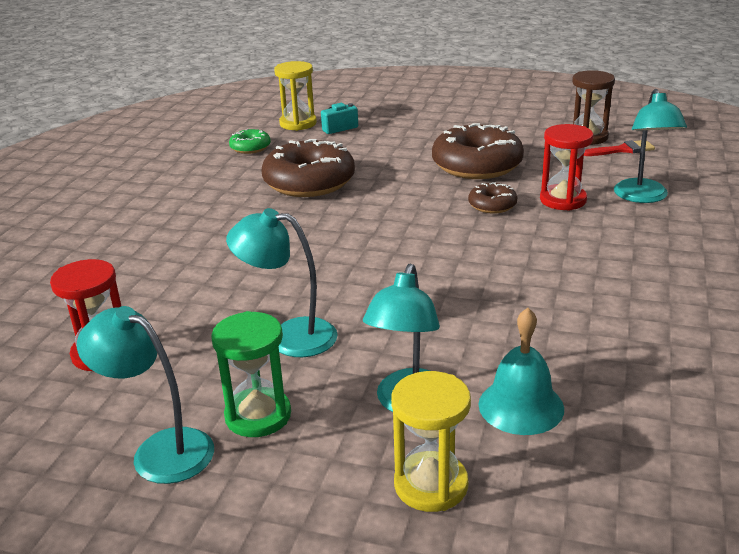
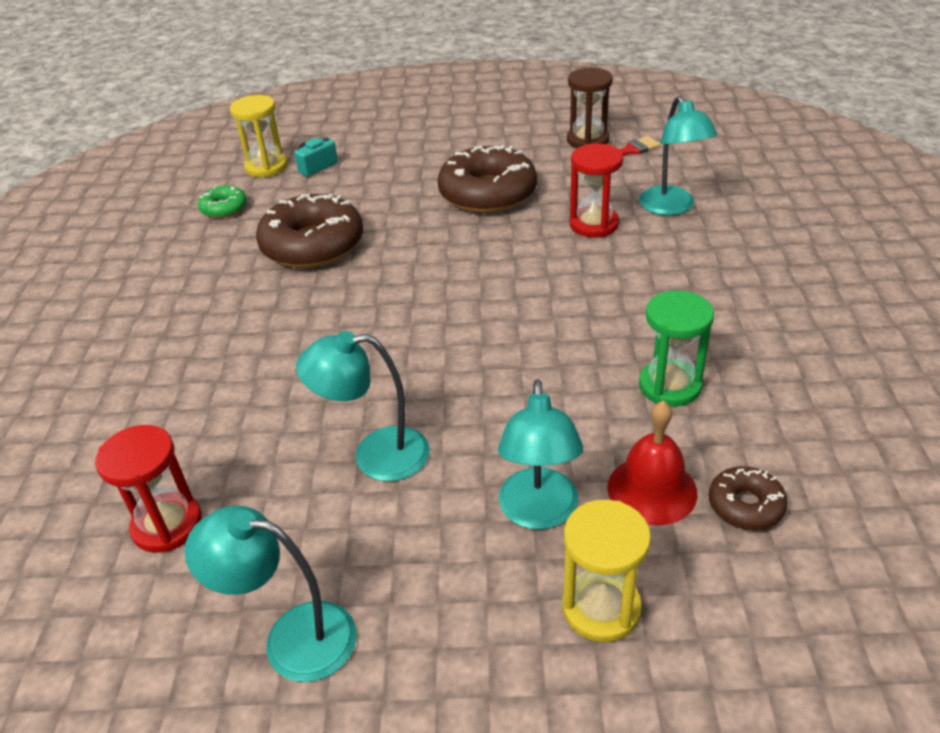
camera: 15 degrees left, 10 degrees up
(258, 415) = (384, 566): green hourglass -> green hourglass (670, 386)
(492, 205) = (524, 243): brown donut -> brown donut (745, 506)
(521, 406) = (652, 490): turquoise bell -> red bell

